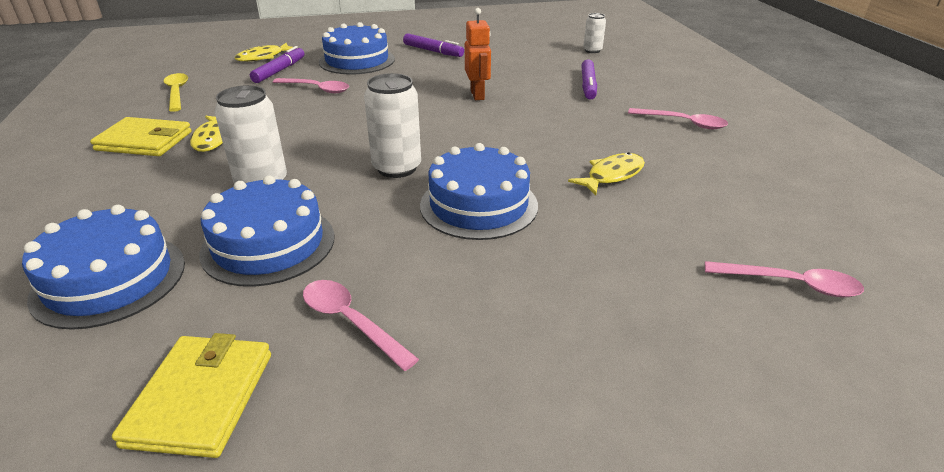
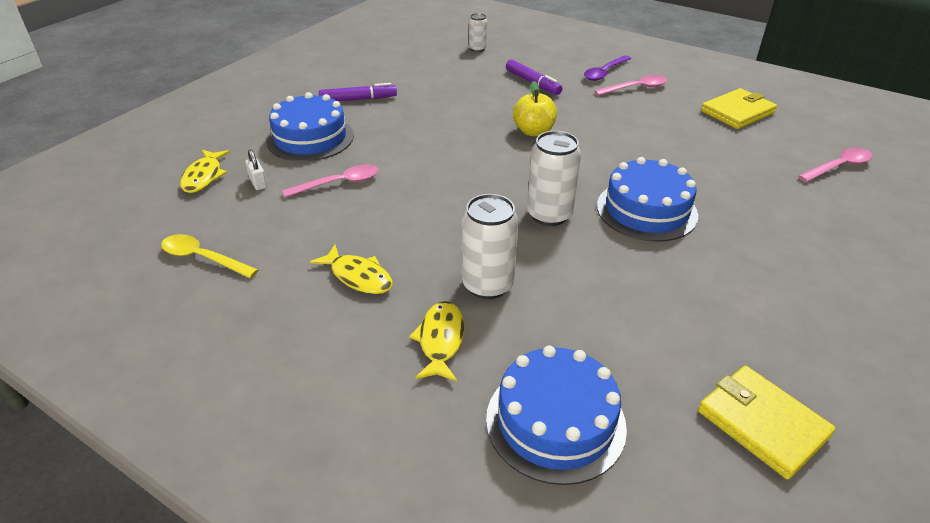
camera: 45 degrees left, 5 degrees up
(144, 141) = (297, 318): yellow wallet -> yellow wallet (737, 112)
(268, 244) = (593, 320): blue cake -> none
(279, 71) = (258, 183): purple marker -> white padlock
(350, 321) = (733, 325): pink spoon -> none
(477, 95) = (478, 126): orange robot -> none
(512, 115) = (533, 131): none -> yellow apple
(612, 175) = (669, 147): yellow fish -> yellow fish (441, 340)
(676, 101) = (604, 73): none -> purple spoon

